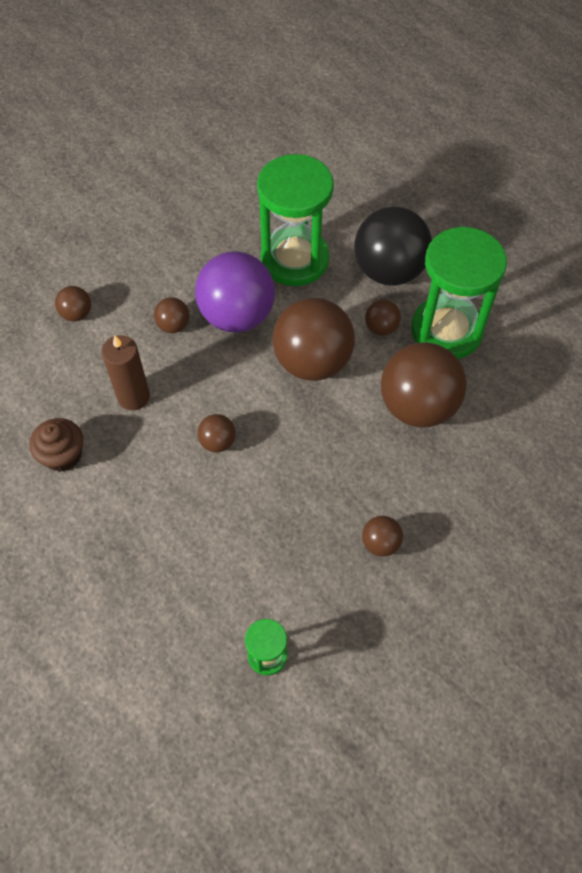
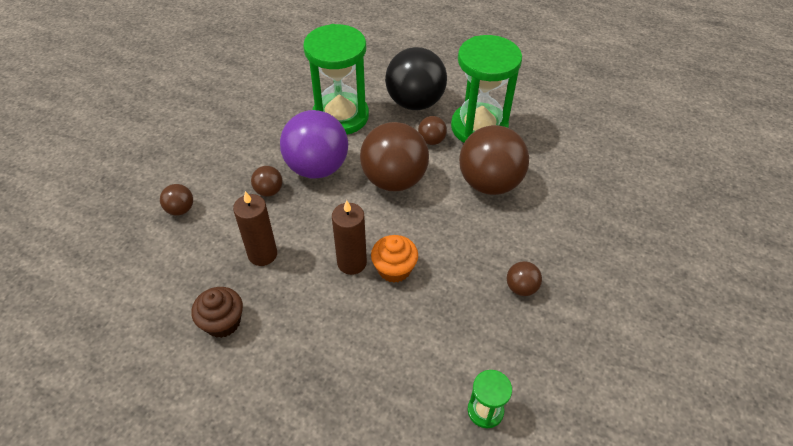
camera: 25 degrees left, 10 degrees down
(217, 442) = (352, 262): brown ball -> brown candle
(257, 467) = (394, 269): none -> orange cupcake

